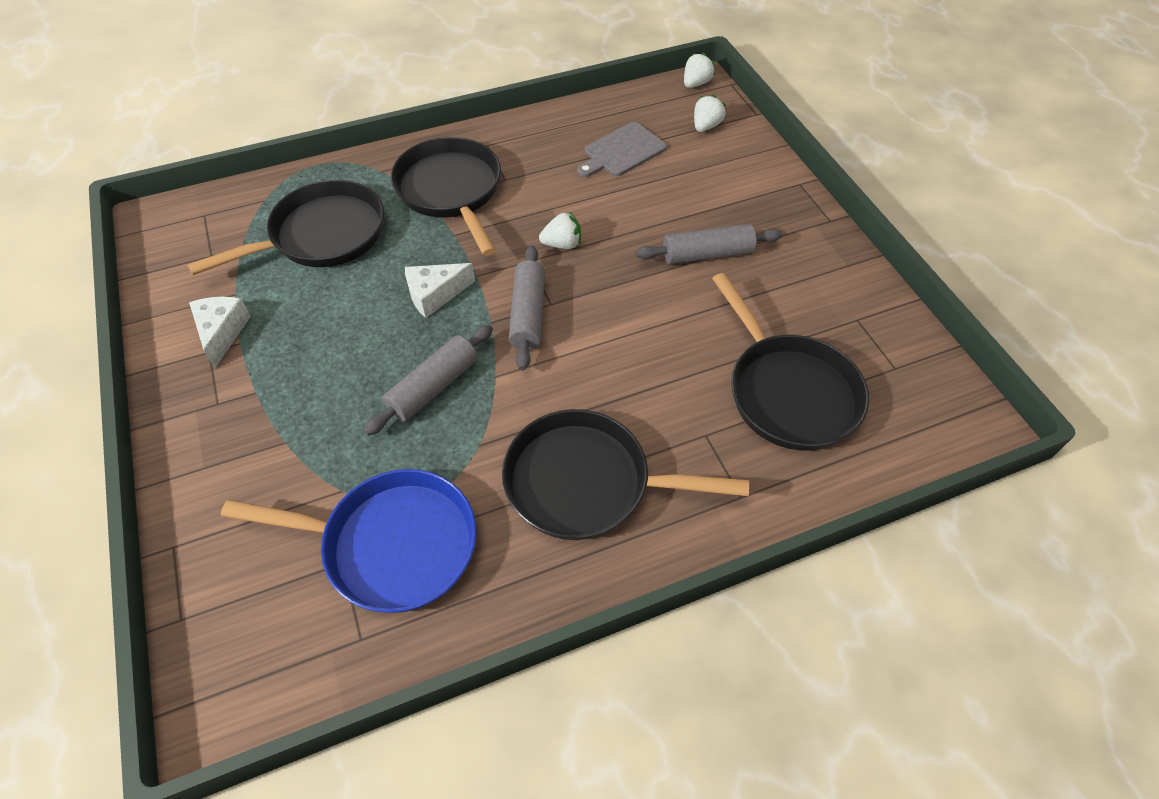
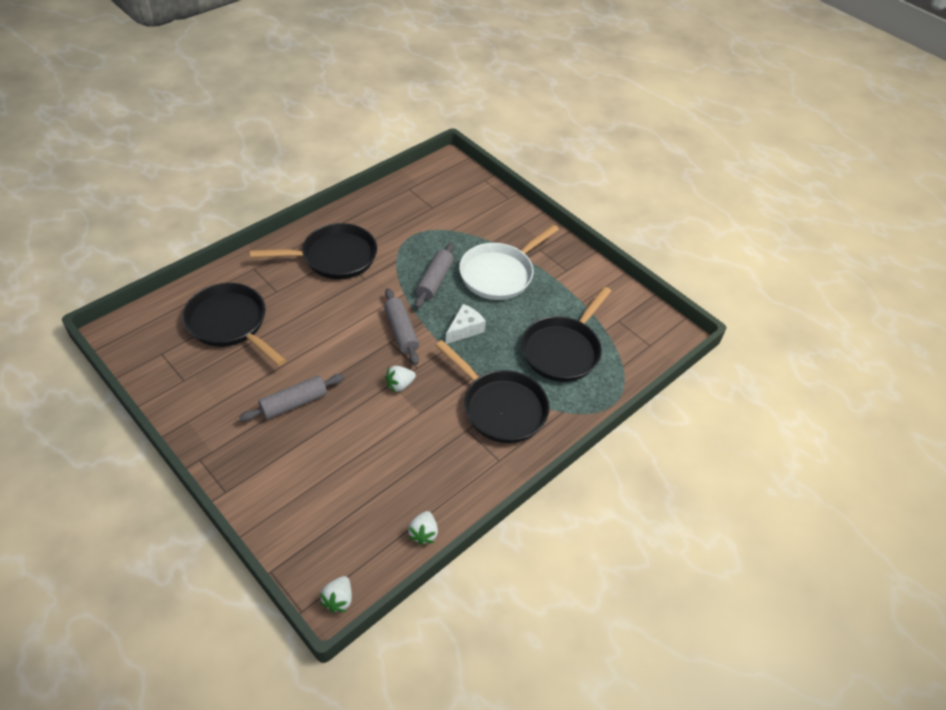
camera: 155 degrees right, 5 degrees down
(222, 332) = (568, 280): white cheese -> none
(320, 372) = (500, 274): none -> white pan
(391, 544) = (415, 217): blue pan -> none
(622, 151) = (385, 484): grey cutting board -> none
(706, 126) = (317, 538): white strawberry -> white strawberry (423, 533)

